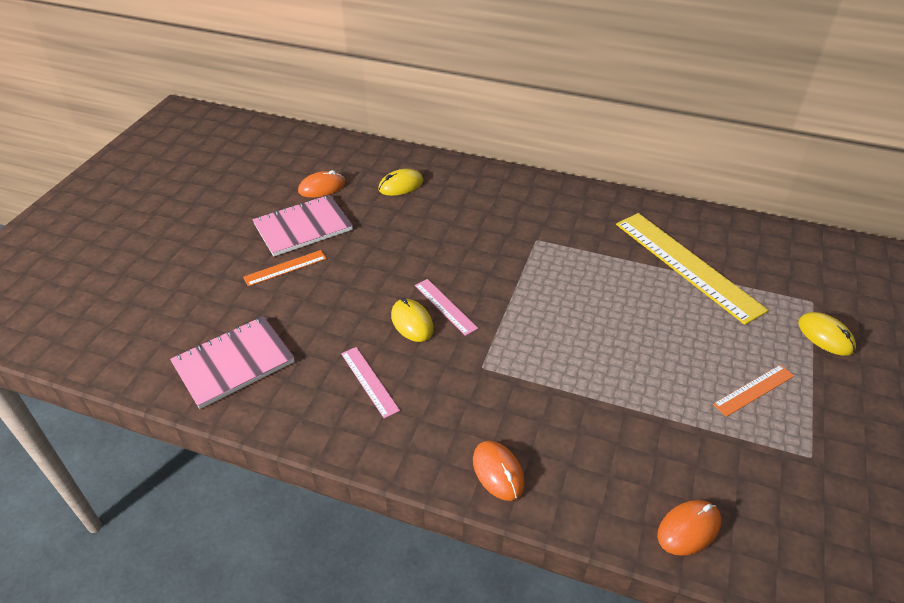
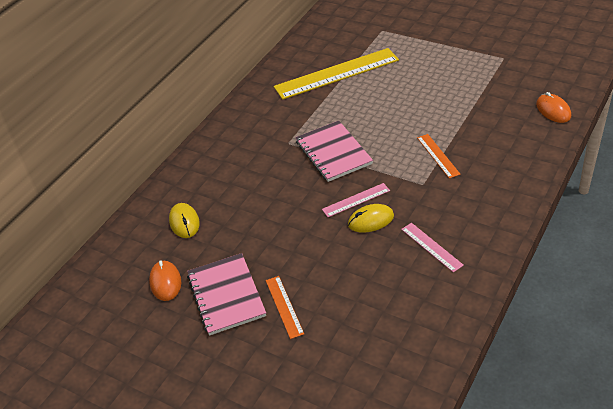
camera: 75 degrees left, 0 degrees up
(233, 363) = (402, 337): pink notebook -> pink notebook (333, 152)
(369, 381) = (431, 247): pink ruler -> pink ruler turned 75 degrees clockwise
(498, 472) = (515, 183): orange mouse -> none
(753, 390) = (453, 68): orange ruler -> orange ruler (438, 155)
(825, 336) = (412, 32): yellow mouse -> none

